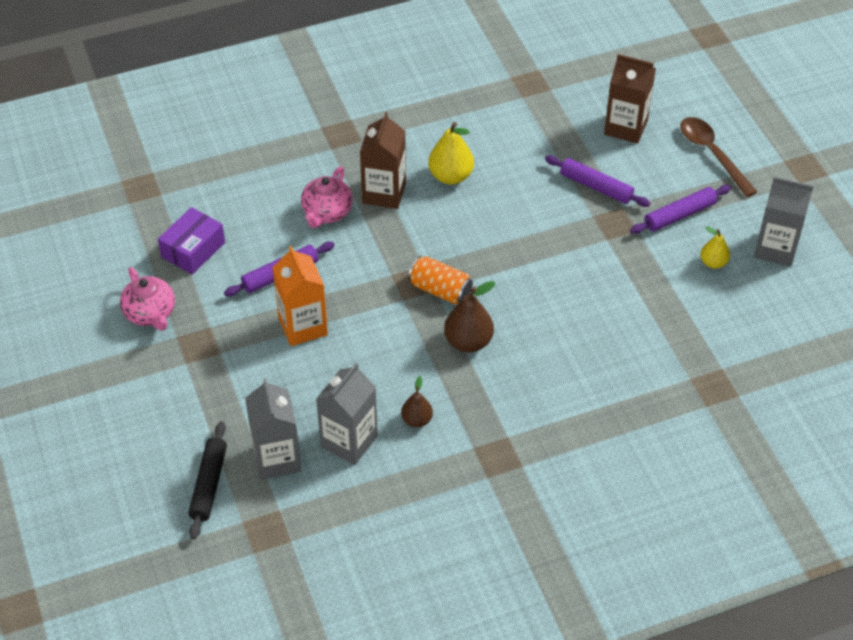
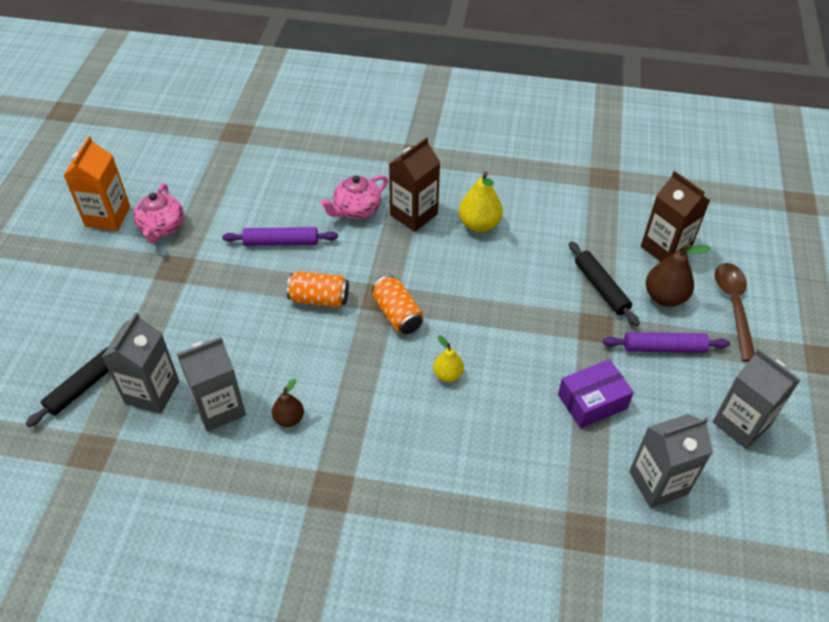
camera: 30 degrees right, 0 degrees up
(193, 250) = (233, 194): purple box -> purple box (592, 401)
(303, 326) = (264, 292): orange carton -> orange carton (108, 216)
(359, 309) = (319, 299): none -> orange can
(468, 342) = (386, 371): brown pear -> brown pear (665, 297)
(596, 187) = (601, 288): purple rolling pin -> black rolling pin
(713, 263) = (667, 408): yellow pear -> yellow pear (448, 375)
(743, 324) = (658, 483): none -> grey carton

